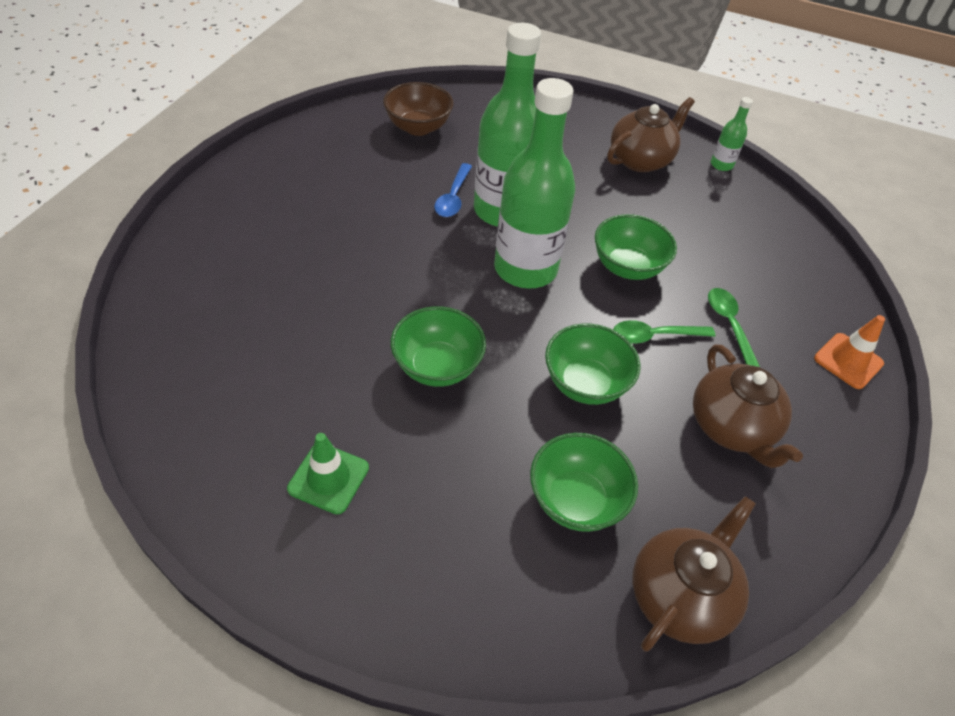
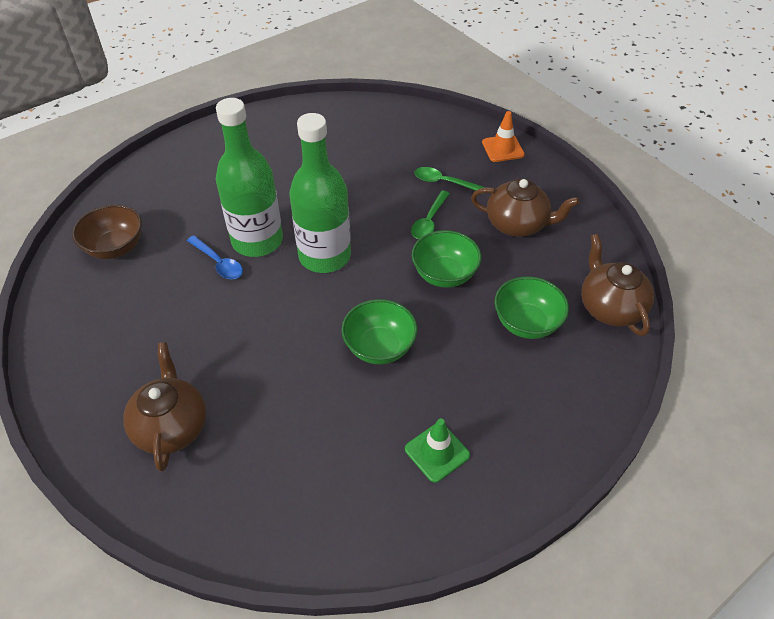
camera: 55 degrees left, 0 degrees up
(627, 267) = (363, 203): green bowl -> none
(640, 160) = (268, 142): brown teapot -> brown teapot (172, 427)
(721, 165) = (307, 107): green bottle -> none

